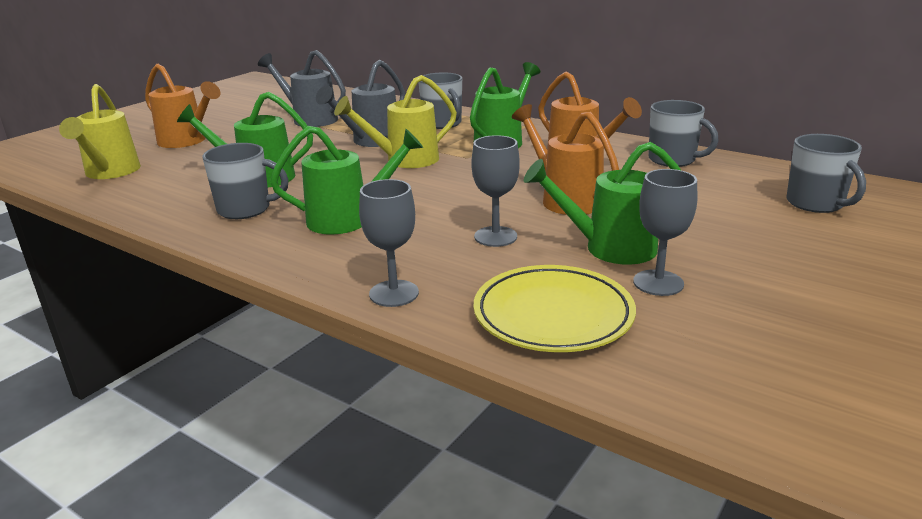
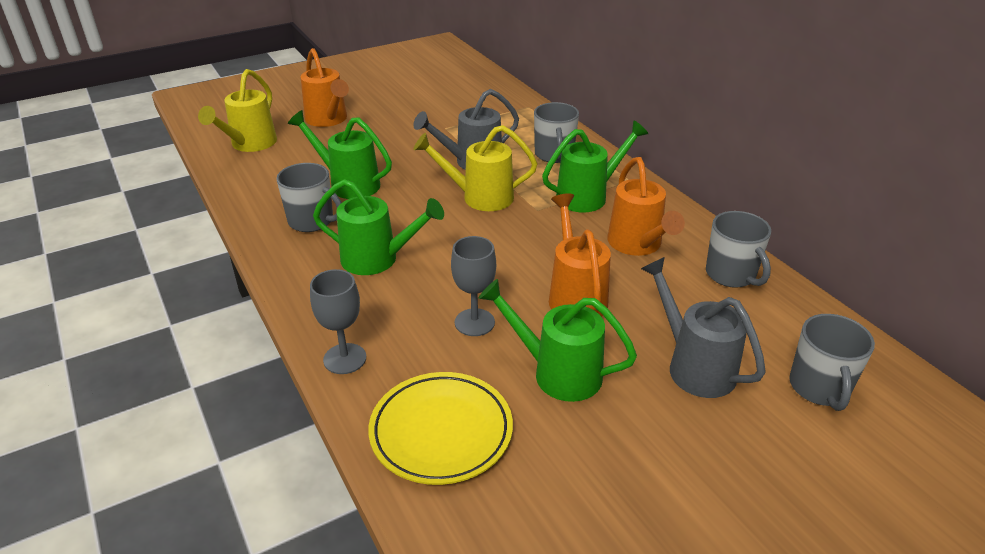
camera: 25 degrees right, 10 degrees up
(309, 119) = (444, 116): grey watering can -> grey watering can (694, 366)
(658, 283) = (560, 431): grey goblet -> none

